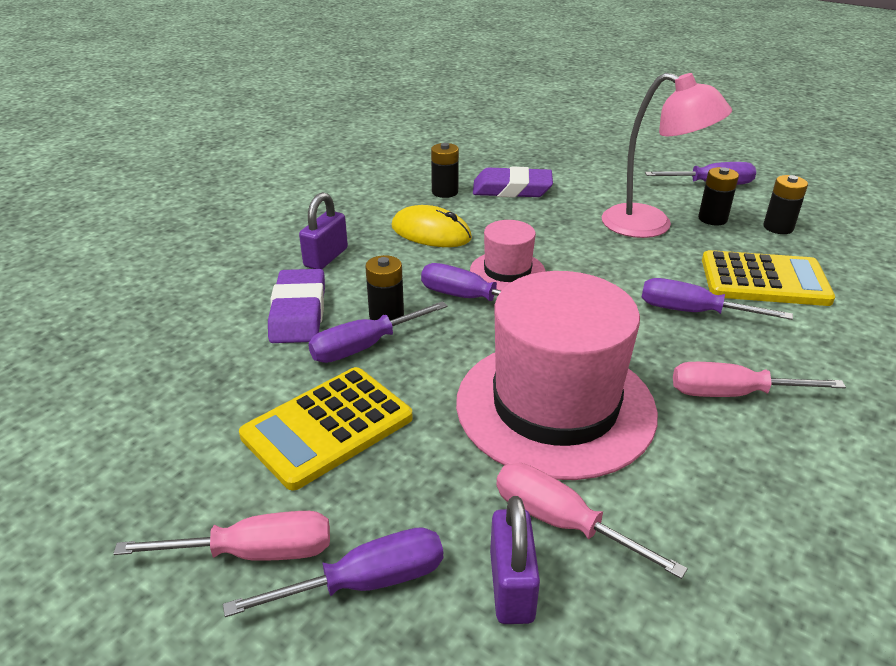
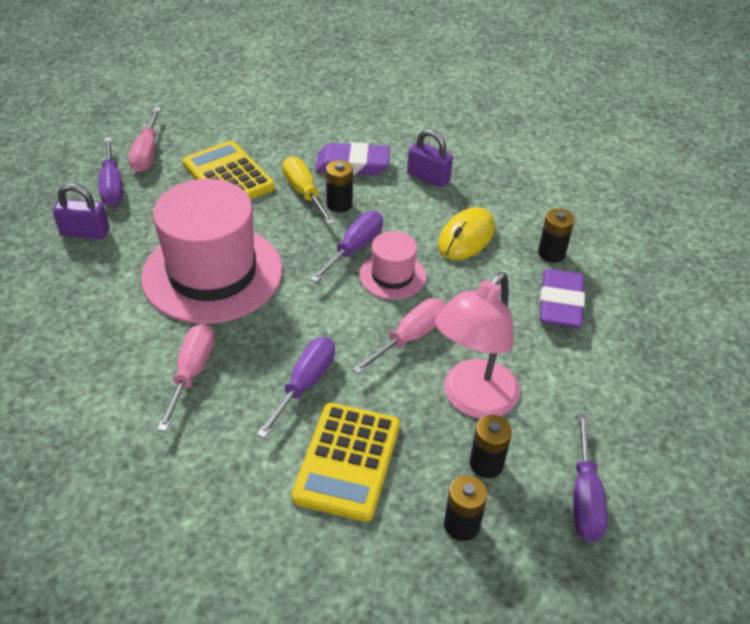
camera: 95 degrees right, 10 degrees up
(365, 346) = (304, 193): purple screwdriver -> yellow screwdriver
(562, 523) = (115, 258): pink screwdriver -> pink screwdriver (410, 337)

